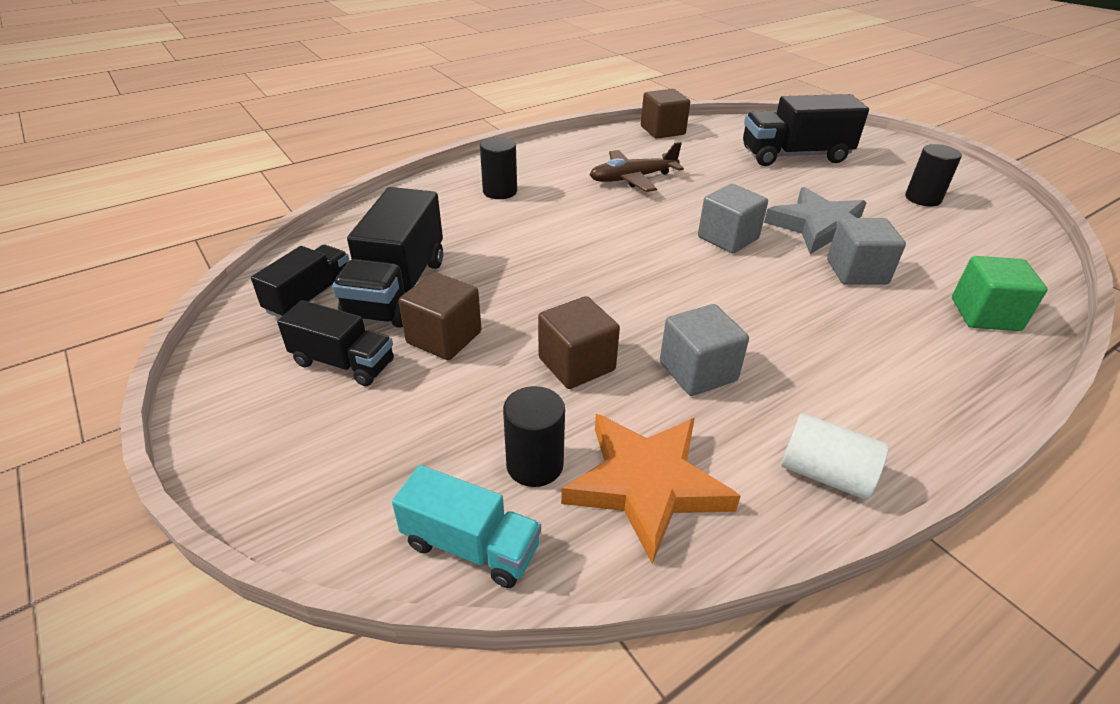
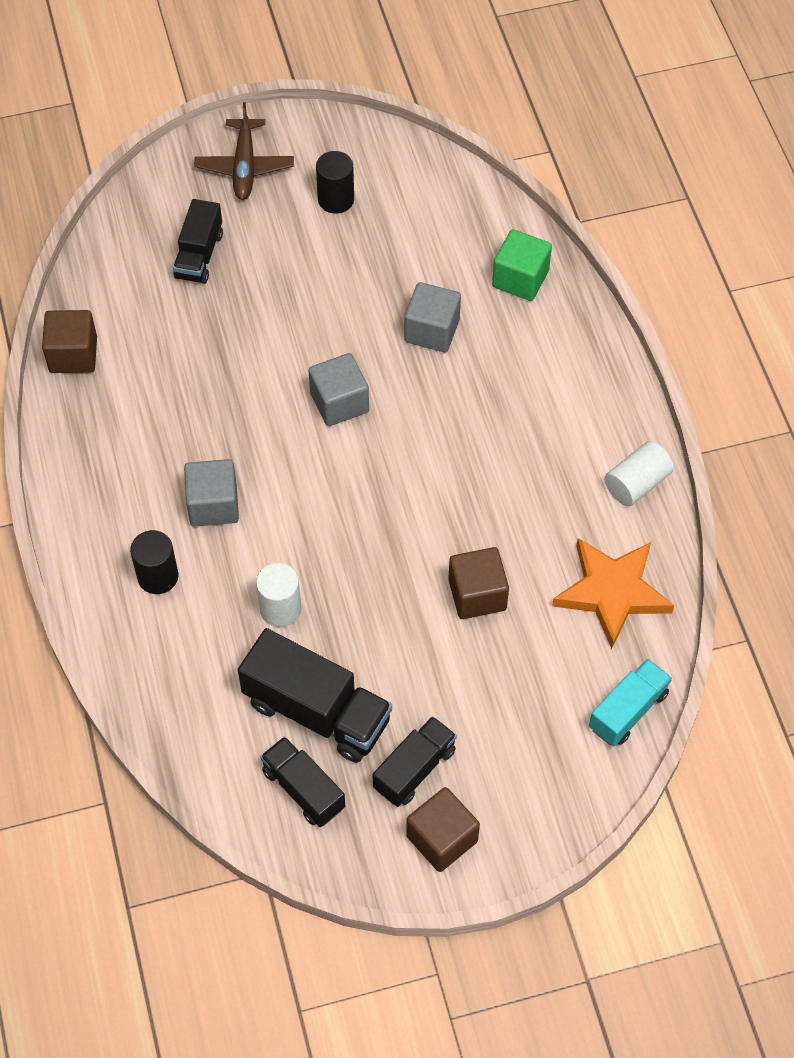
camera: 70 degrees left, 20 degrees up
(444, 337) = (407, 685): brown cube -> brown cube (442, 839)
(498, 249) = (280, 609): none -> white cylinder
(535, 464) = (573, 655): black cylinder -> none
(632, 179) = (184, 436): brown plane -> brown plane (245, 167)
(698, 371) = (515, 513): grey cube -> grey cube (213, 505)
(795, 156) = (199, 255): black truck -> black truck, size x0.62
(821, 227) = (352, 316): grey star -> none

